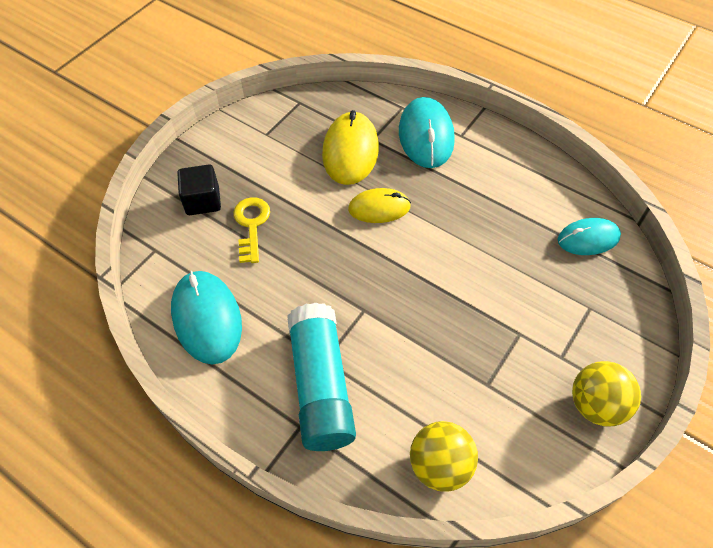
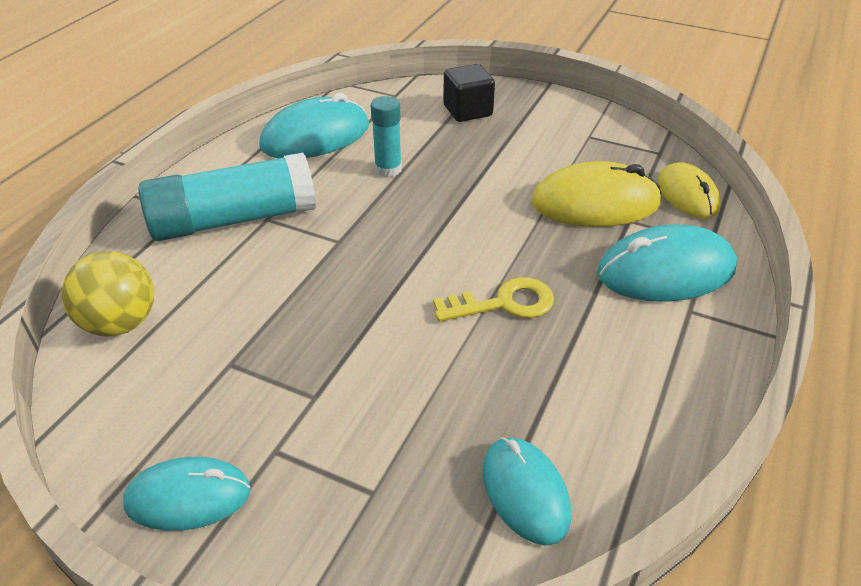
camera: 80 degrees right, 15 degrees down
(251, 225) = (444, 145): yellow key -> yellow key (503, 303)
(275, 268) = (388, 169): none -> turquoise glue stick
(379, 208) = (505, 238): yellow mouse -> yellow mouse (687, 194)
(596, 405) = (188, 497): yellow ball -> turquoise mouse

